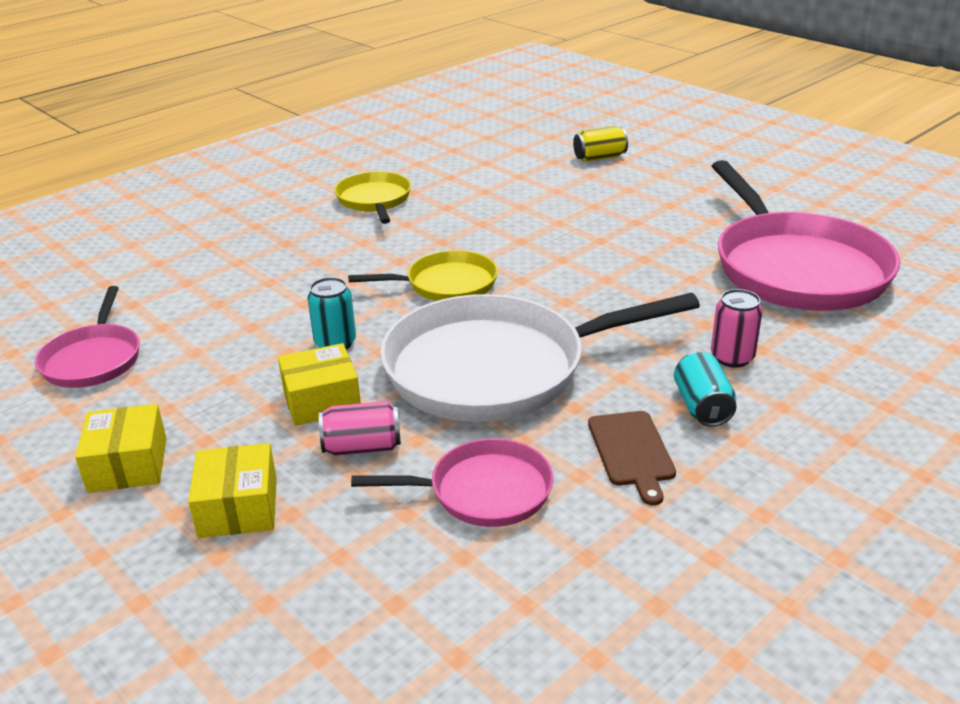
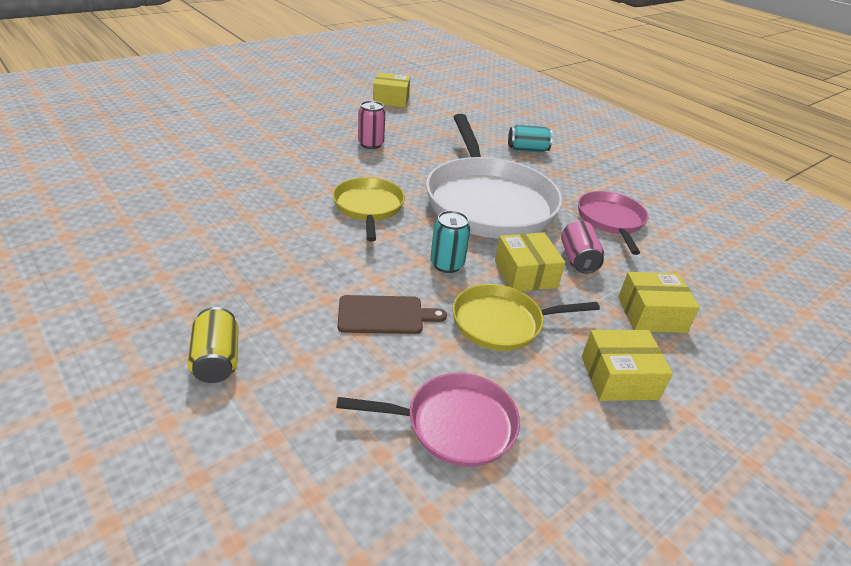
camera: 90 degrees left, 5 degrees up
(374, 200) = (180, 228): yellow pan -> yellow pan (502, 323)
(599, 157) = (182, 120): yellow can -> yellow can (217, 360)
(631, 452) = (568, 174): brown cutting board -> brown cutting board (384, 315)
(732, 357) = (481, 134): pink can -> pink can (371, 144)
(796, 268) = (391, 100): pink pan -> yellow box

